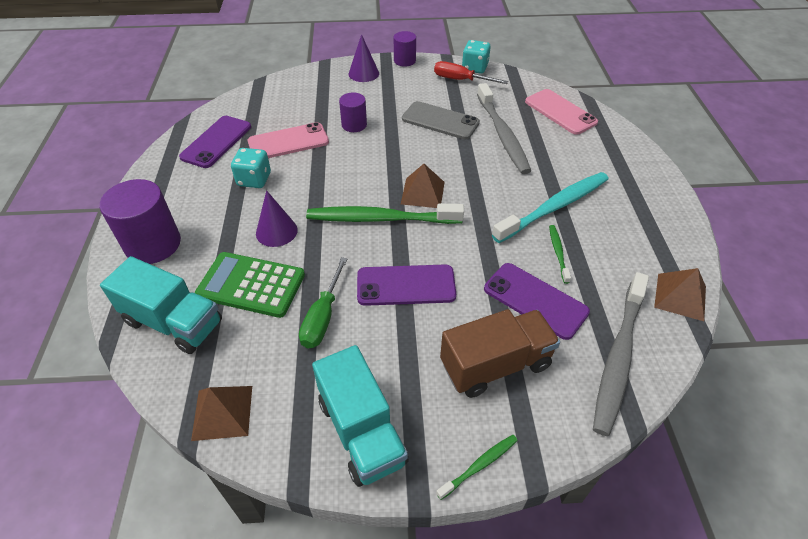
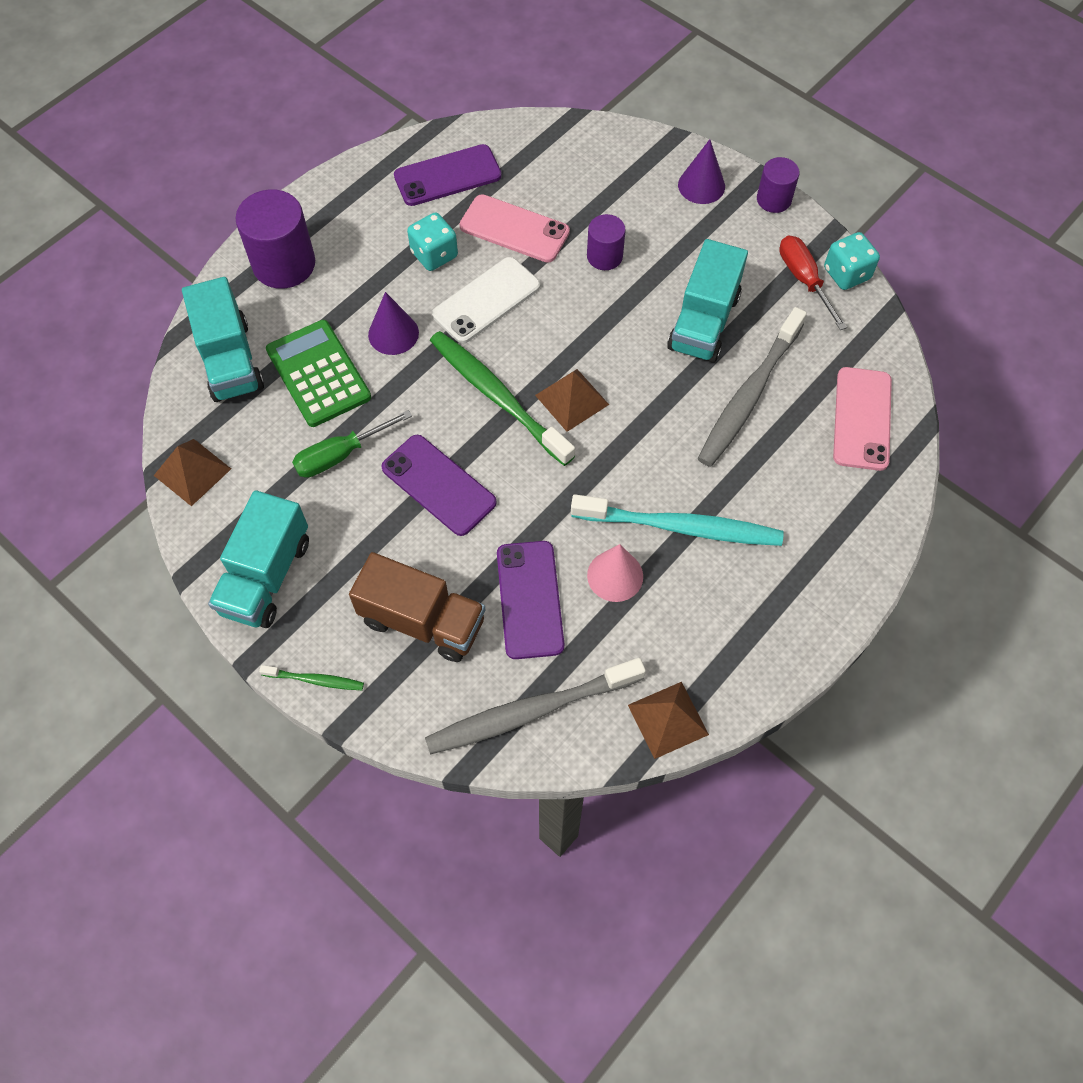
camera: 45 degrees right, 15 degrees up
(314, 181) = (486, 300): none -> white phone
(440, 121) = (703, 322): grey phone -> turquoise truck
(558, 253) = (615, 575): green toothbrush -> pink cone

